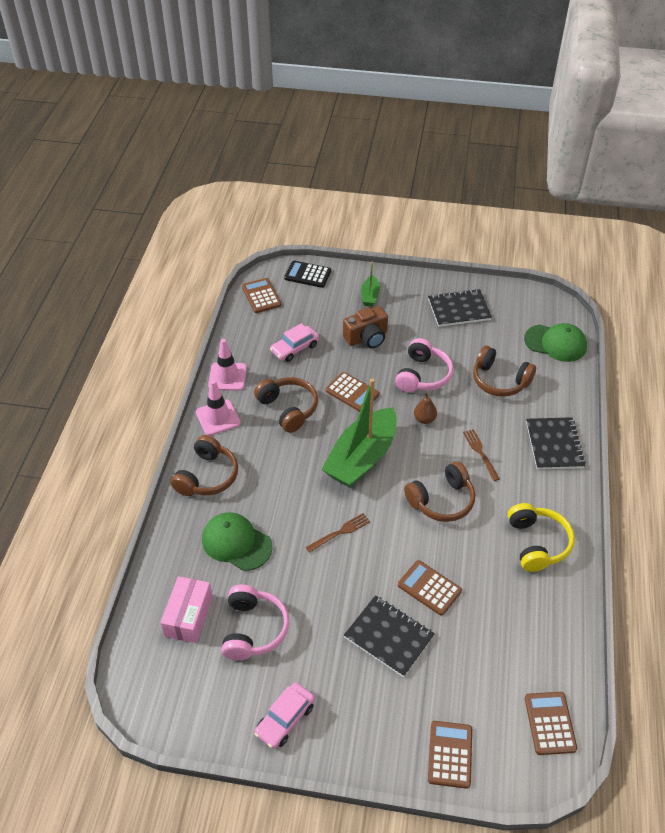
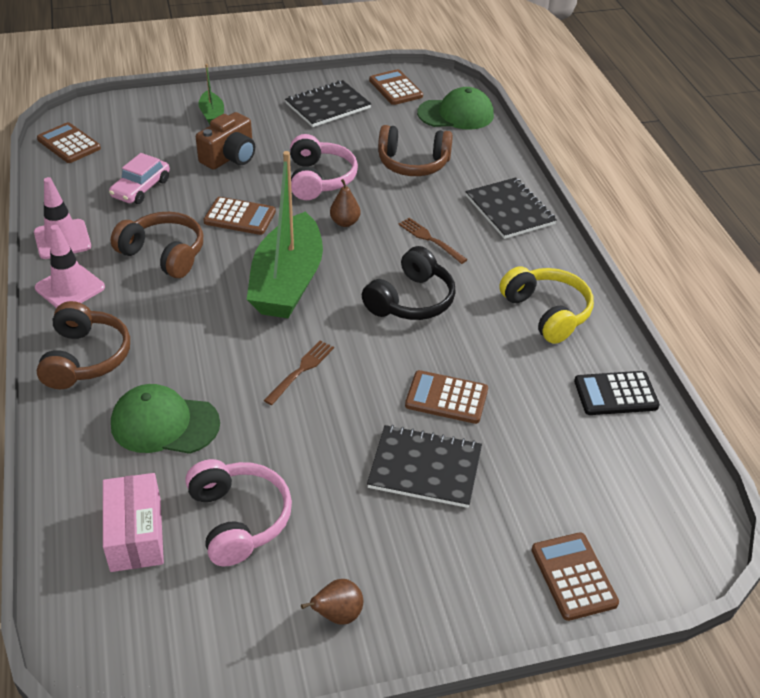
camera: 25 degrees left, 5 degrees down
(285, 719) = (337, 615): pink car -> brown pear
(307, 275) = (121, 110): black calculator -> black calculator (615, 394)
(441, 500) = (411, 300): brown headphones -> black headphones
(550, 723) = (669, 497): brown calculator -> brown calculator (395, 88)

